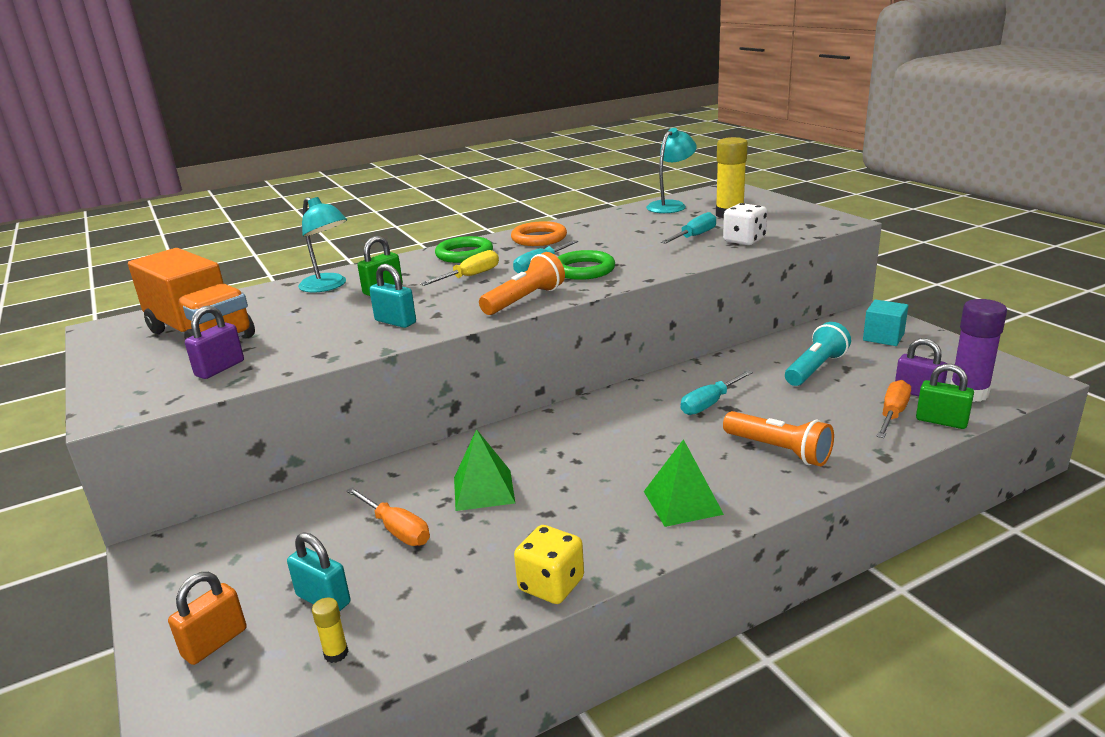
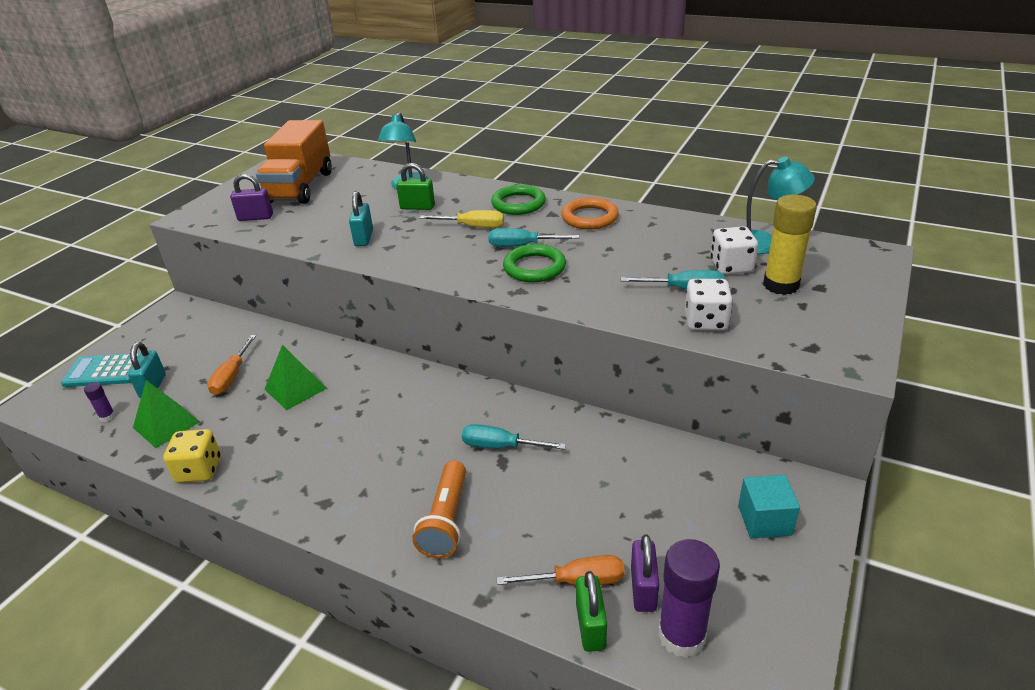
camera: 55 degrees right, 10 degrees up
(215, 643) = (105, 371): orange padlock -> turquoise calculator
(336, 653) = (107, 416): yellow glue stick -> purple glue stick
(525, 300) = (444, 269): orange flashlight -> none
(682, 502) = (330, 492): green pyramid -> green pyramid (166, 424)
(686, 219) = (731, 266): none -> white dice
(815, 368) = (632, 491): turquoise flashlight -> none

